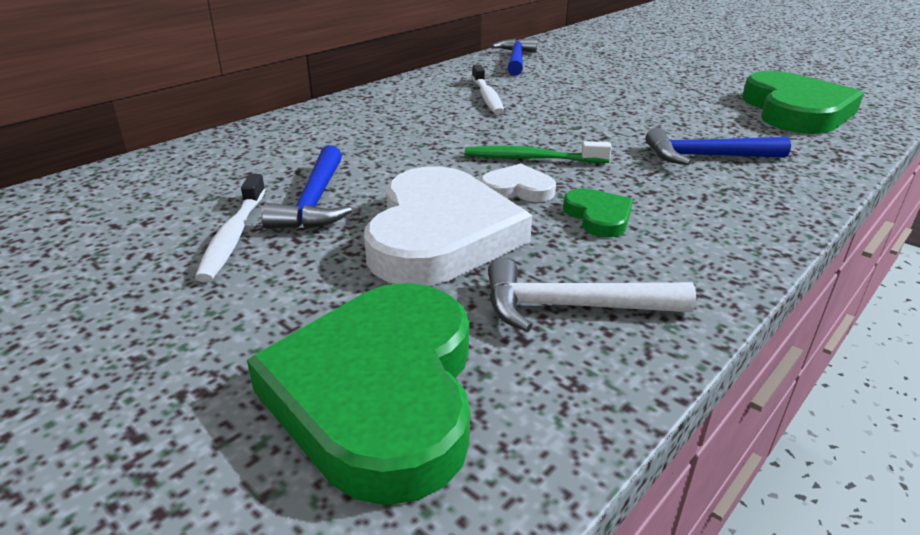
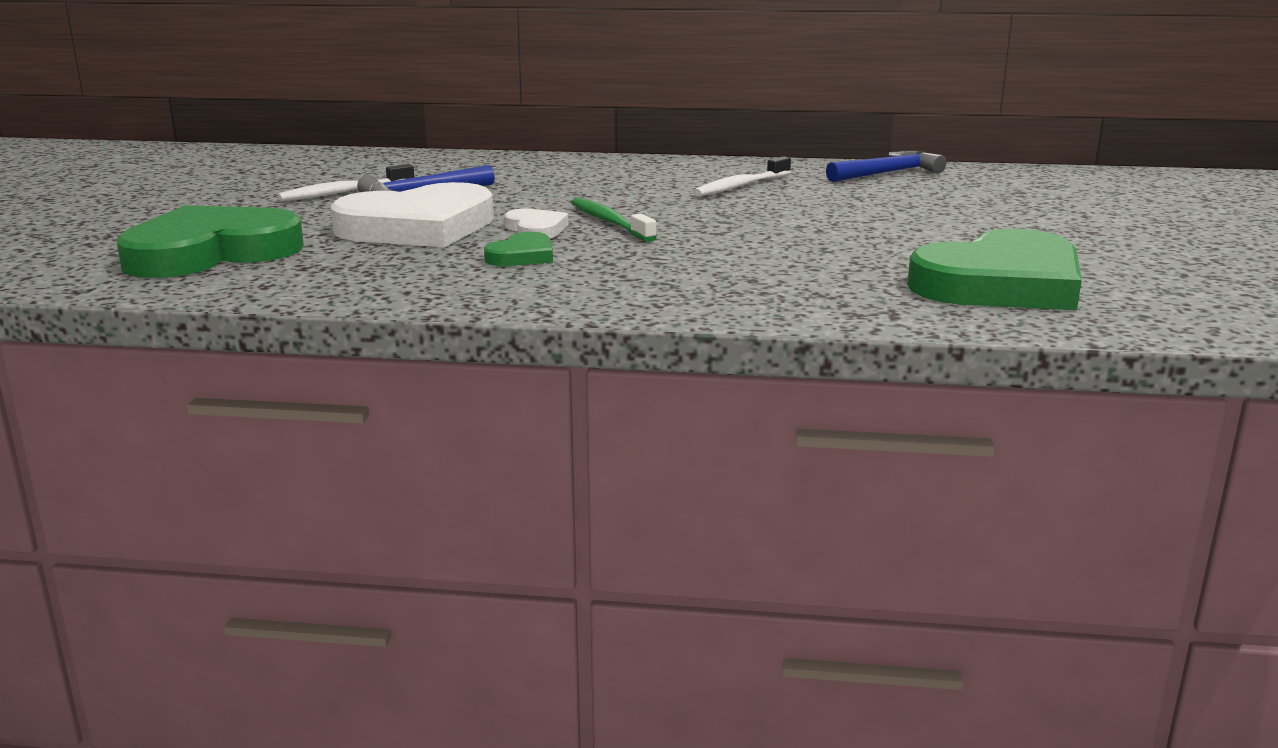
camera: 55 degrees right, 10 degrees down
(571, 307) = (359, 270): white hammer -> none
(706, 157) = (740, 268): blue hammer -> none

